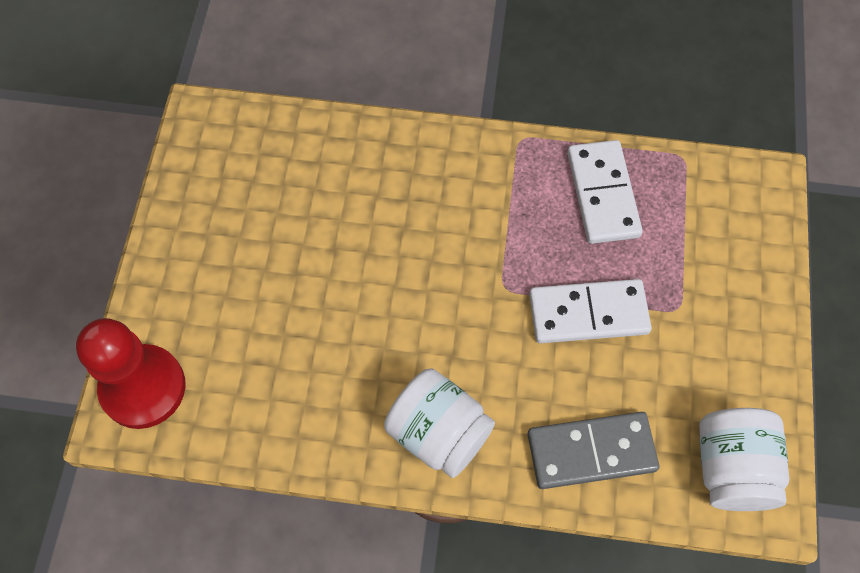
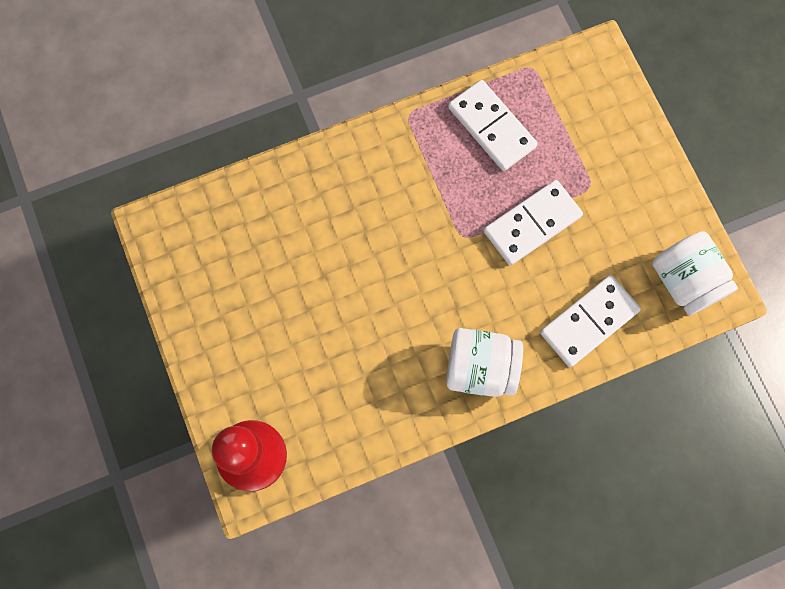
camera: 30 degrees left, 10 degrees up
(591, 452) = (589, 322): grey domino -> white domino

